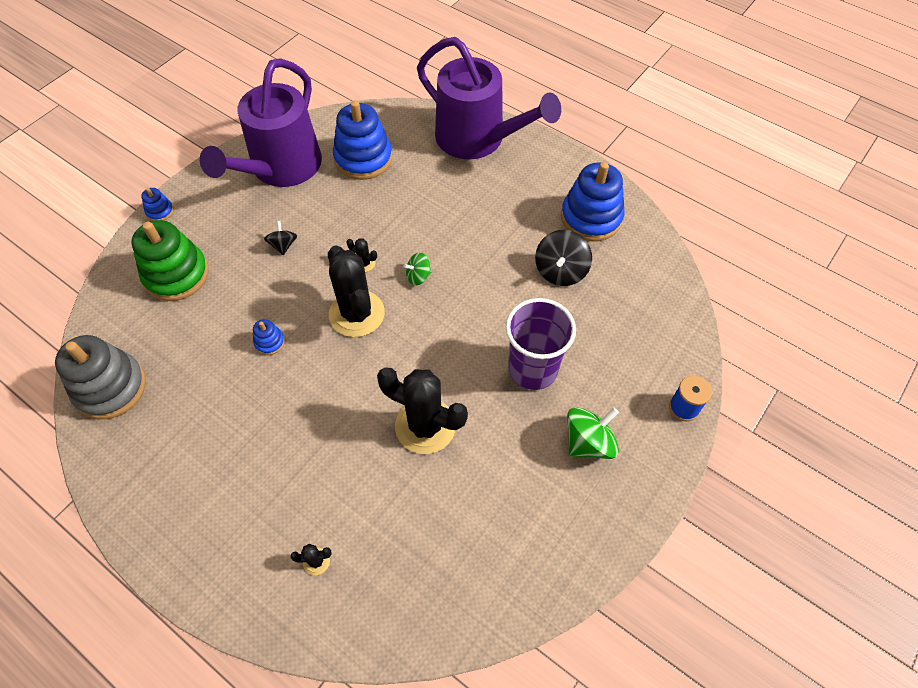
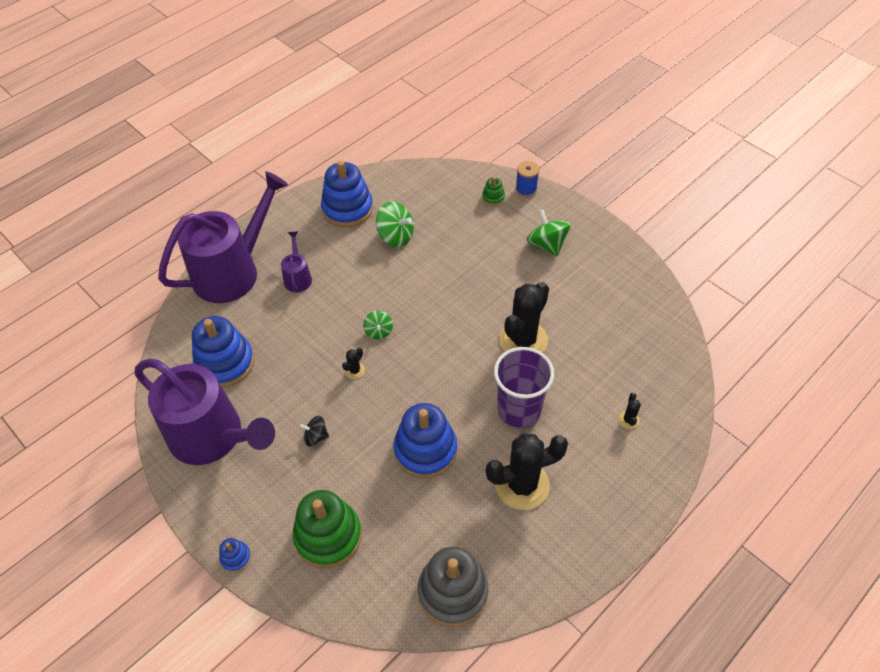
camera: 80 degrees left, 5 degrees down
(269, 342) = (425, 450): blue stacking toy -> blue stacking toy, size x2.24
(357, 314) = (408, 380): black cactus -> black cactus (522, 485)
(479, 192) = (298, 277): none -> purple watering can
(532, 369) = (483, 267): purple cup -> purple cup (519, 410)
(560, 271) = (396, 236): black spinning top -> green spinning top
(656, 368) = (493, 198): none -> green stacking toy

